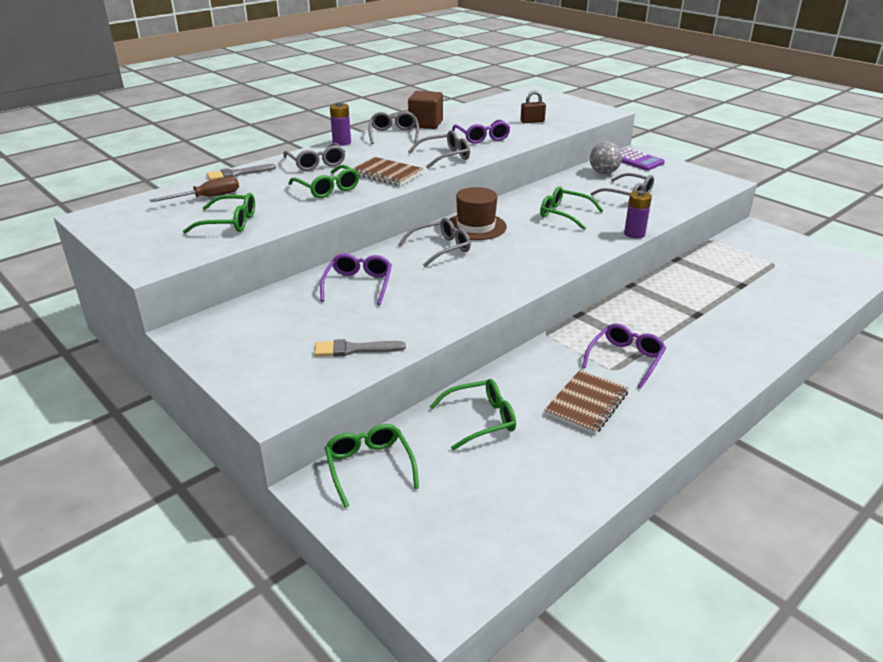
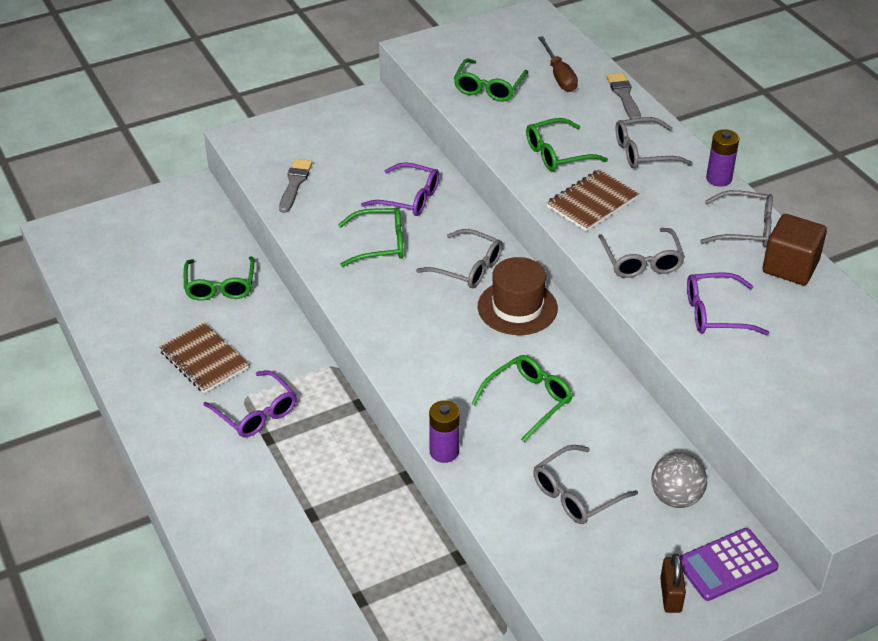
camera: 105 degrees right, 10 degrees up
(369, 466) = (199, 216): green glasses -> green glasses (380, 244)
(441, 248) = (468, 268): grey glasses -> grey glasses turned 45 degrees counterclockwise
(532, 121) = (789, 389): brown padlock -> brown padlock (670, 595)

